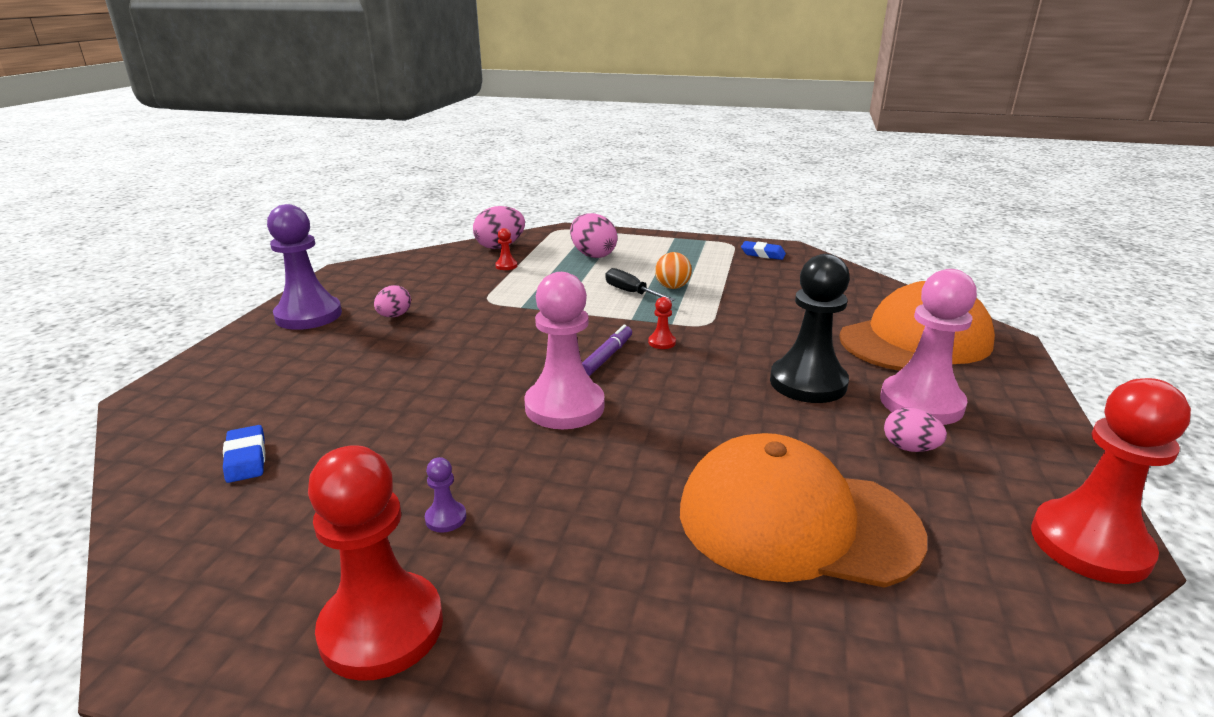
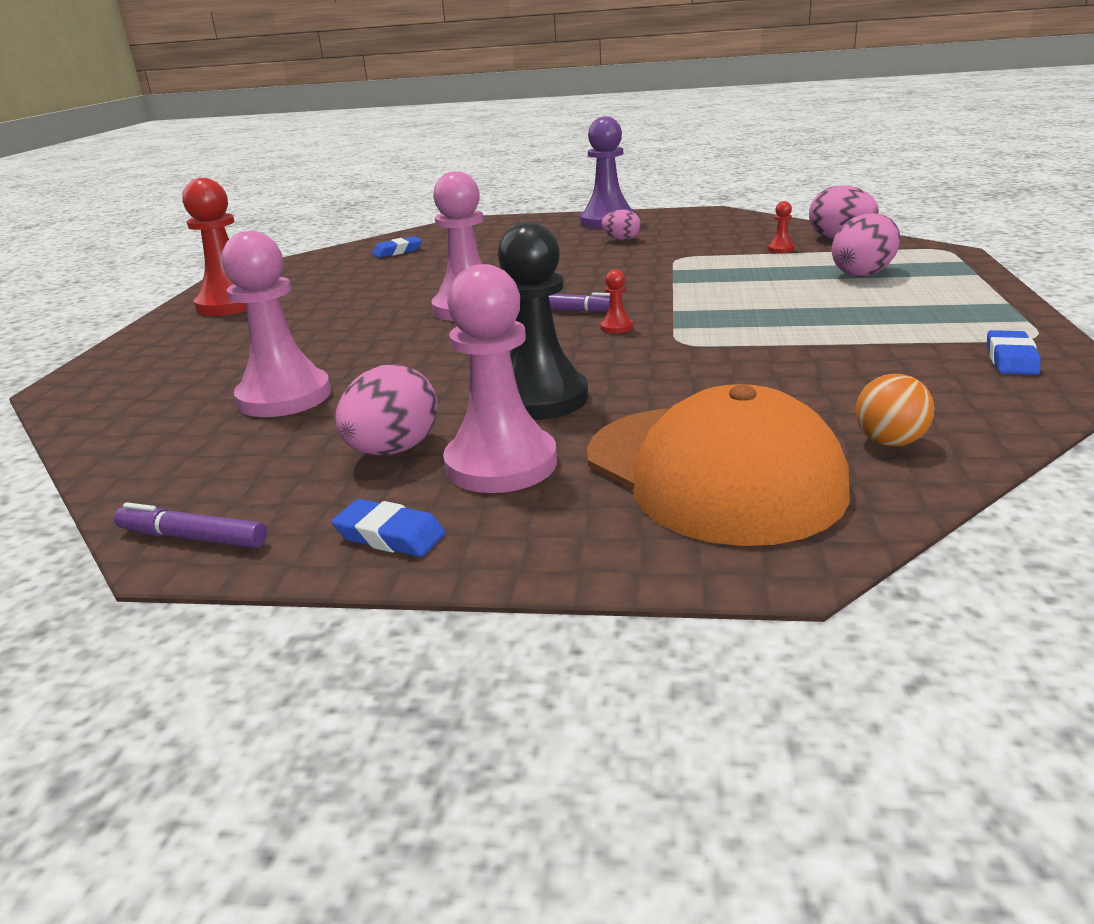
camera: 85 degrees right, 0 degrees up
(445, 518) = (323, 300): purple pawn -> none
(631, 293) = (751, 302): black screwdriver -> none
(672, 287) = (790, 318): orange ball -> orange ball (889, 442)
(796, 521) = (284, 397): orange cap -> pink pawn
(909, 448) = (393, 450): pink egg -> pink egg, size x1.63
(1036, 447) = (390, 536): none -> blue eraser
(1089, 544) = (192, 537): red pawn -> purple marker

